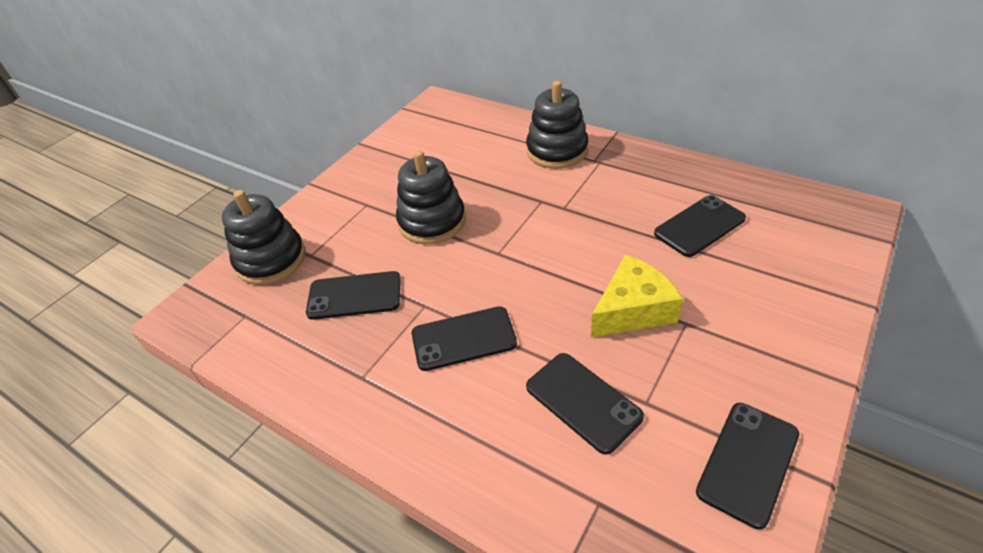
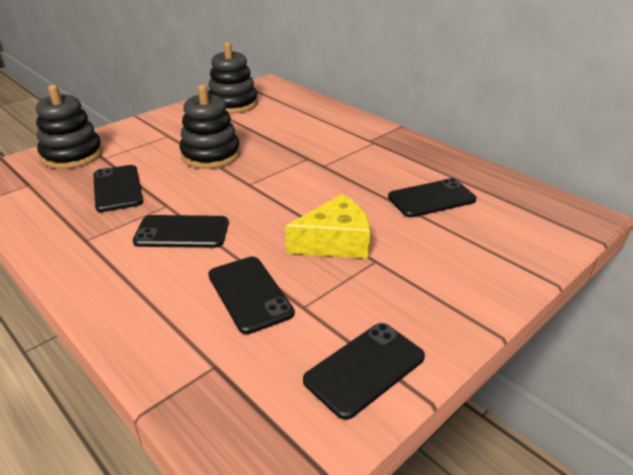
camera: 10 degrees right, 10 degrees down
(354, 295) = (117, 188): black phone -> black phone turned 60 degrees clockwise
(557, 151) = (343, 129): black stacking toy -> black stacking toy (233, 104)

